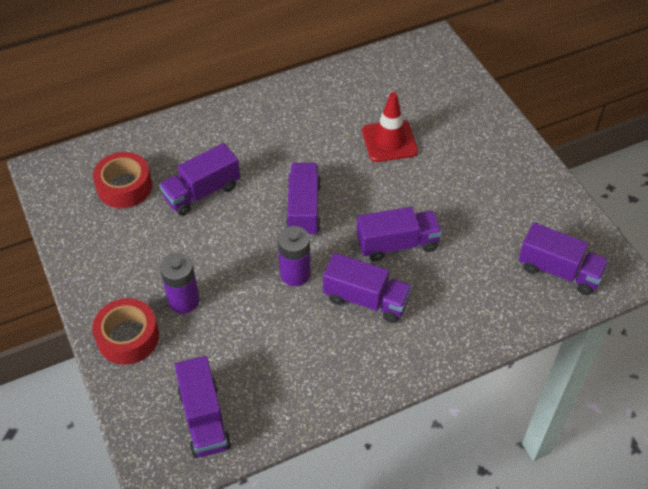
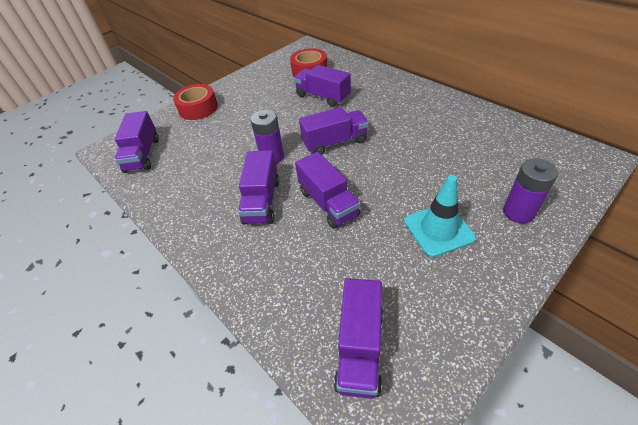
camera: 75 degrees right, 5 degrees down
(184, 301) = (231, 118): purple battery -> purple battery (518, 212)
(204, 418) = (143, 155): purple truck -> purple truck turned 60 degrees counterclockwise
(389, 141) = (441, 165): red traffic cone -> none
(467, 178) = (438, 230): none -> turquoise traffic cone

